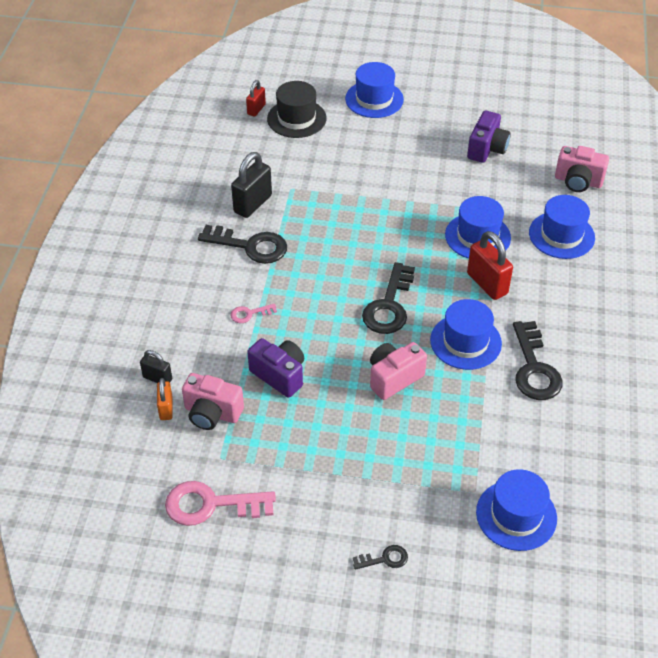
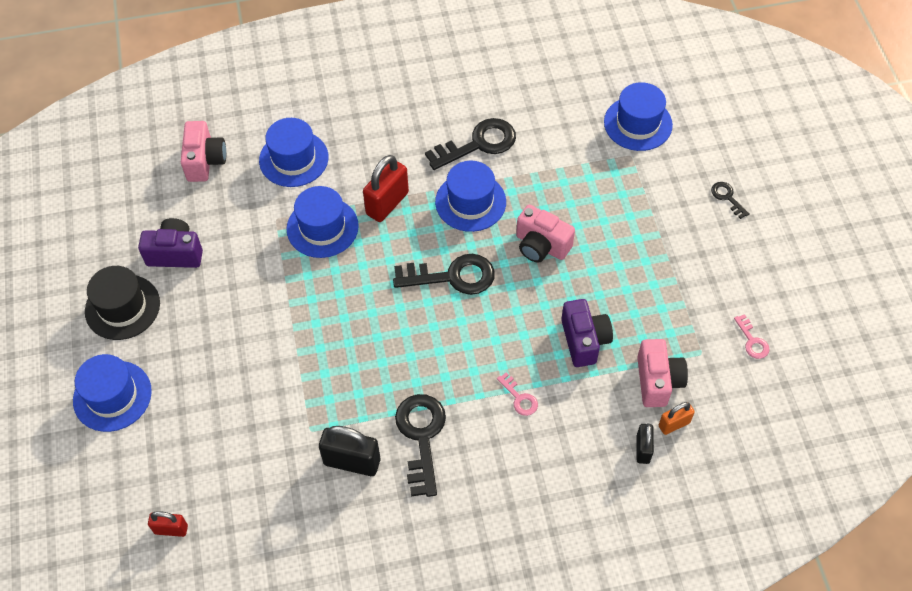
camera: 110 degrees left, 10 degrees up
(211, 505) = (752, 341): pink key -> pink key, size x0.49
(279, 375) = (584, 340): purple camera -> purple camera turned 150 degrees clockwise
(296, 118) = (176, 472): black hat -> black hat (122, 307)

